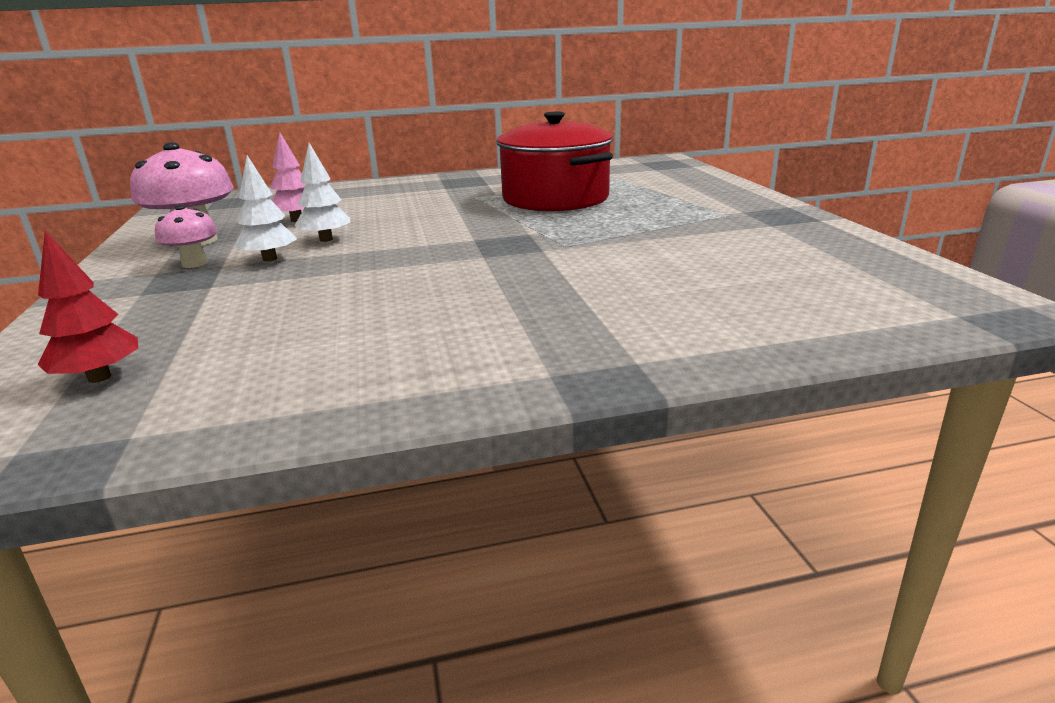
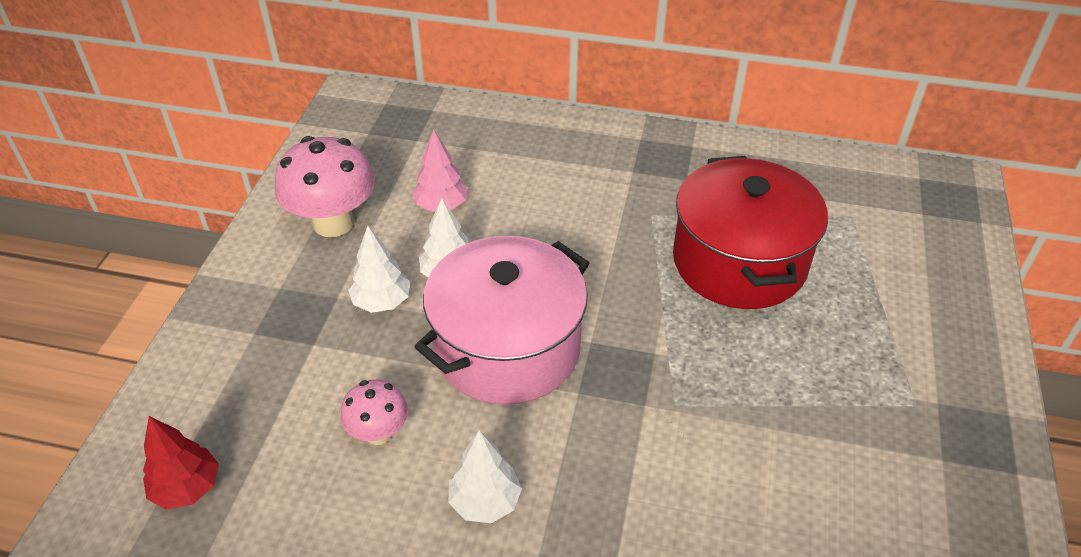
camera: 25 degrees right, 20 degrees up
(194, 263) = (316, 282): pink mushroom -> pink mushroom (378, 433)
(404, 253) = (507, 348): none -> pink pot
(445, 310) = (485, 501): none -> white tree

